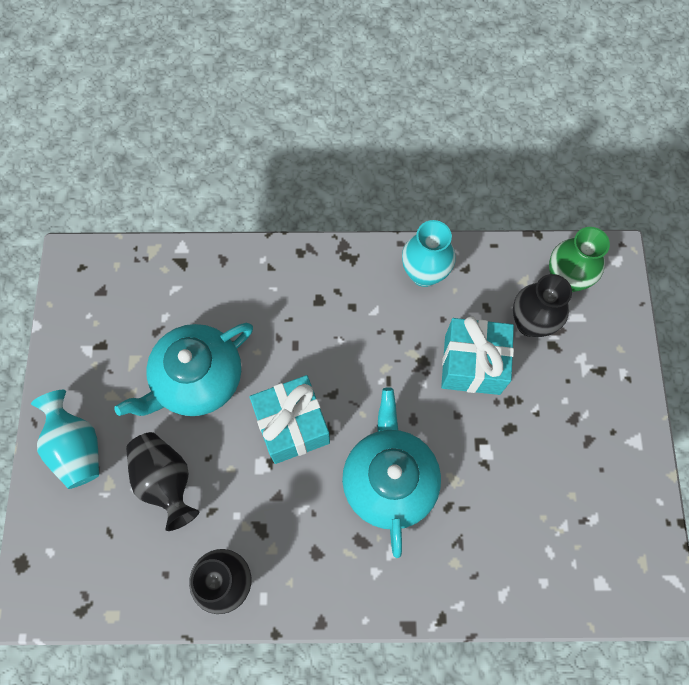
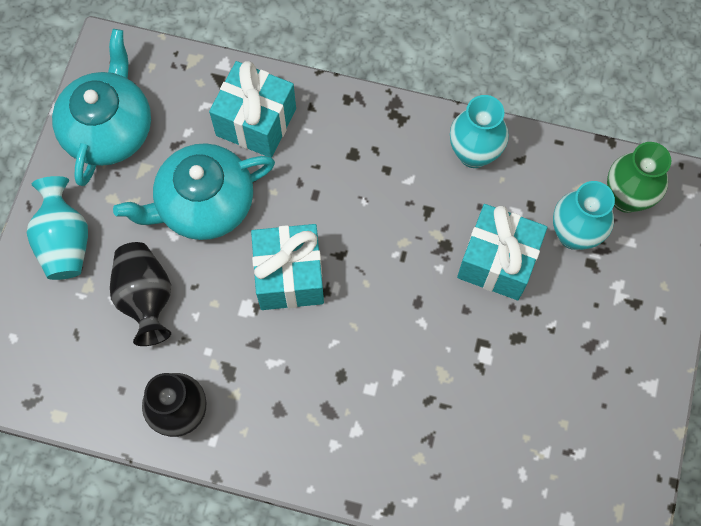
camera: 15 degrees right, 0 degrees up
(224, 293) = (256, 122): none -> turquoise gift
(389, 480) = (375, 357): turquoise teapot -> turquoise teapot (109, 129)
(530, 323) = (574, 234): black vase -> turquoise vase

